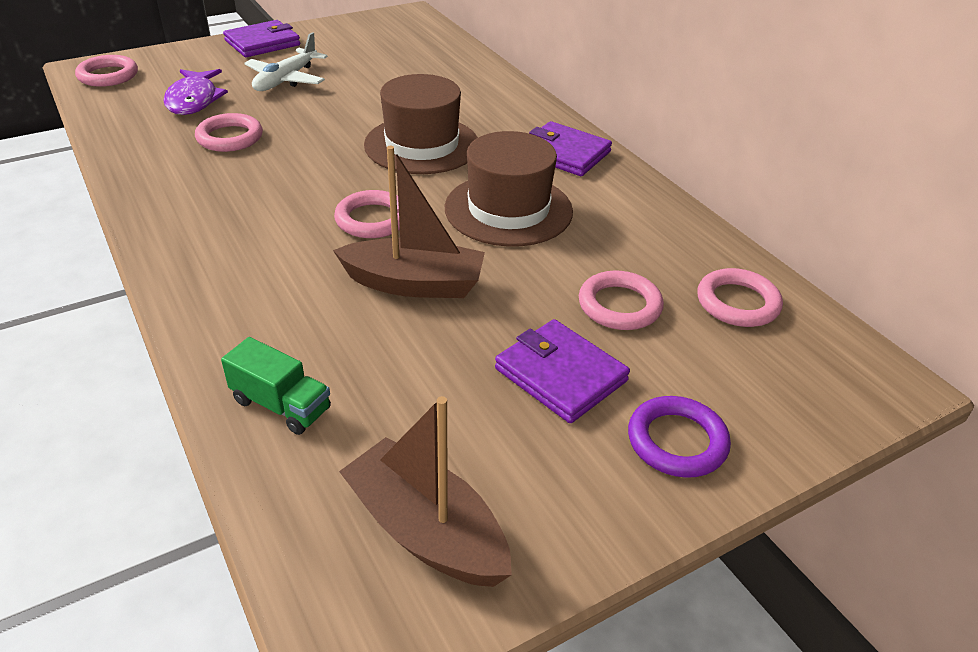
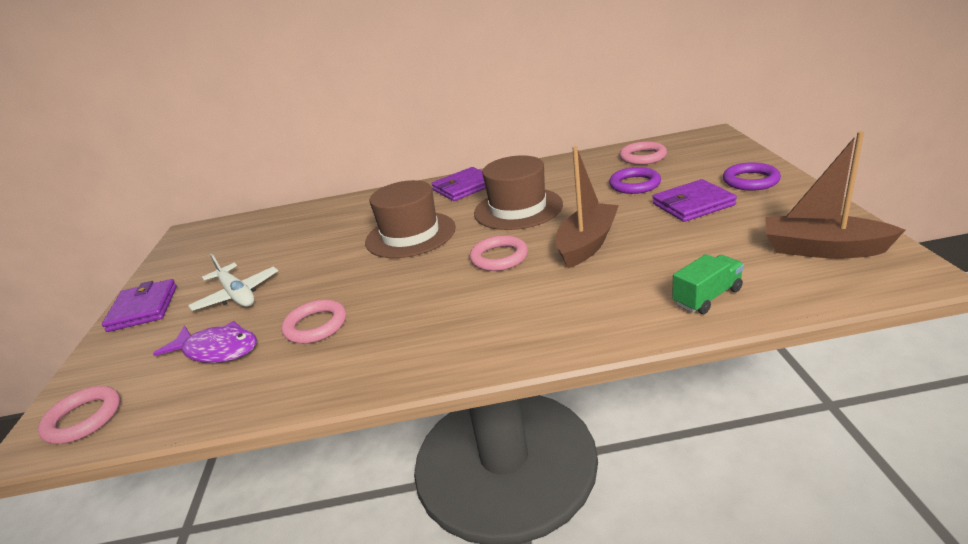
camera: 60 degrees left, 10 degrees down
(426, 530) = (822, 249): brown boat -> brown boat turned 45 degrees clockwise
(619, 305) = (634, 184): pink ring -> purple ring

